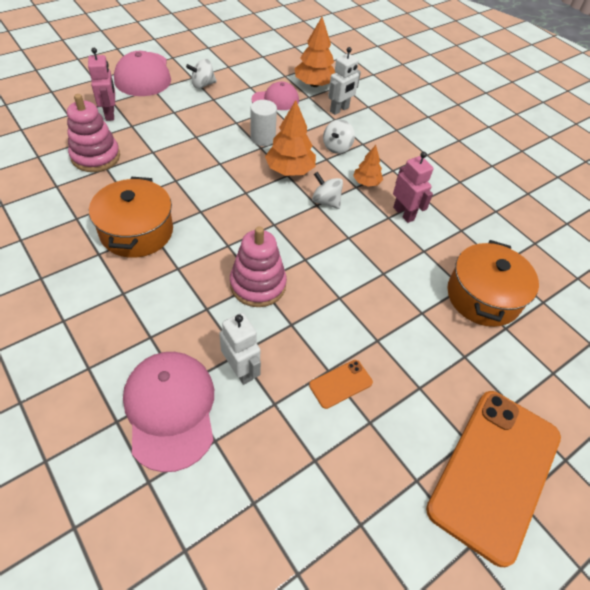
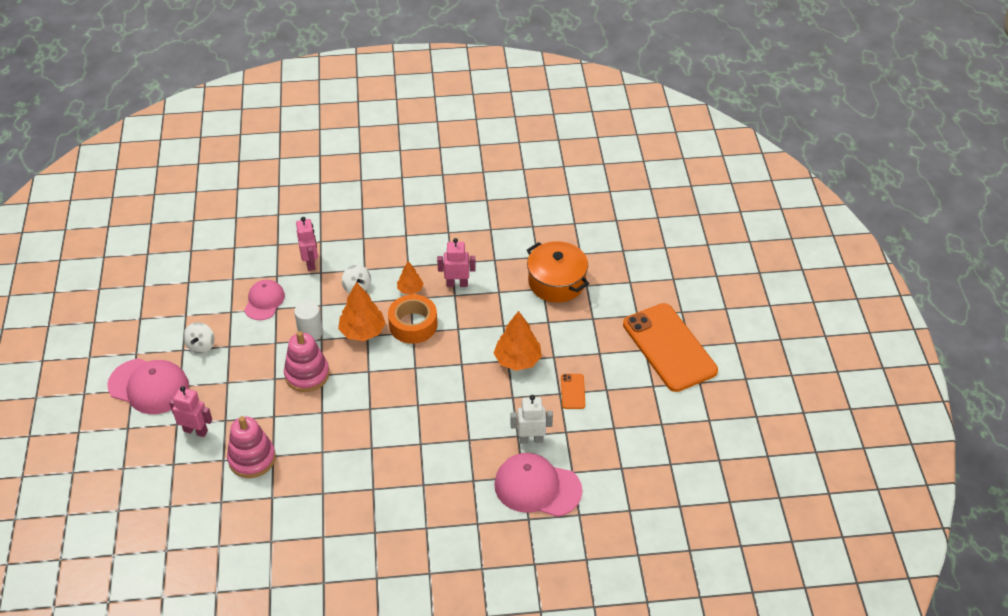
camera: 55 degrees left, 5 degrees down
(137, 231) = (365, 457): orange pot -> none
(258, 285) = (467, 401): pink stacking toy -> pink stacking toy (307, 374)
(314, 84) = (262, 263): orange tree -> orange tree (517, 360)
(326, 201) = (413, 325): white spinning top -> orange tape
(339, 110) = (310, 263): white robot -> pink robot

